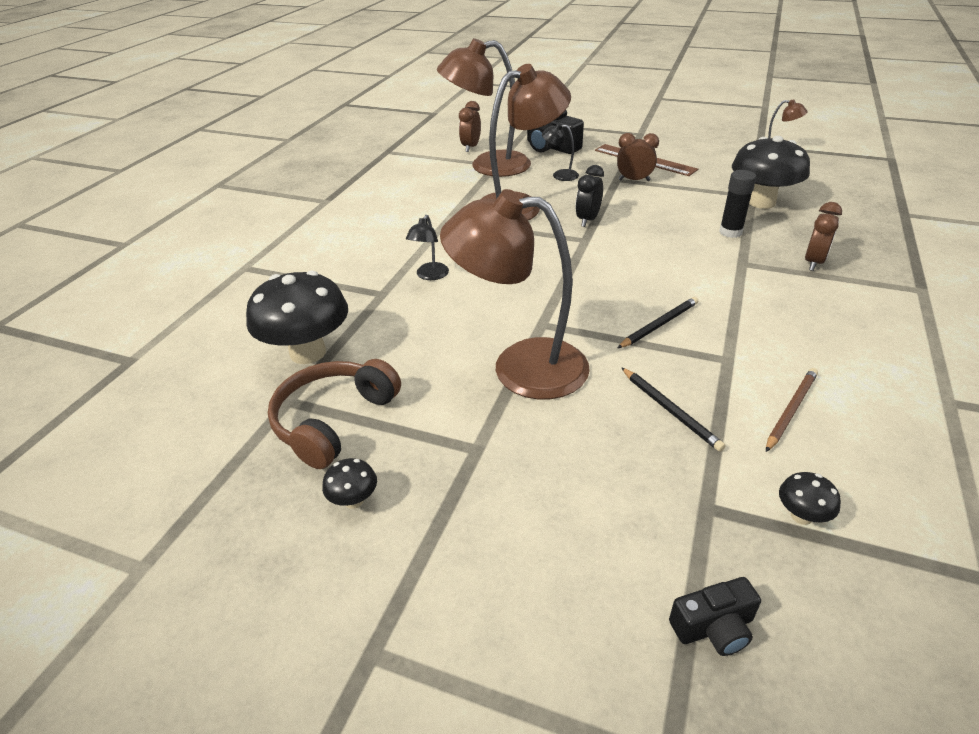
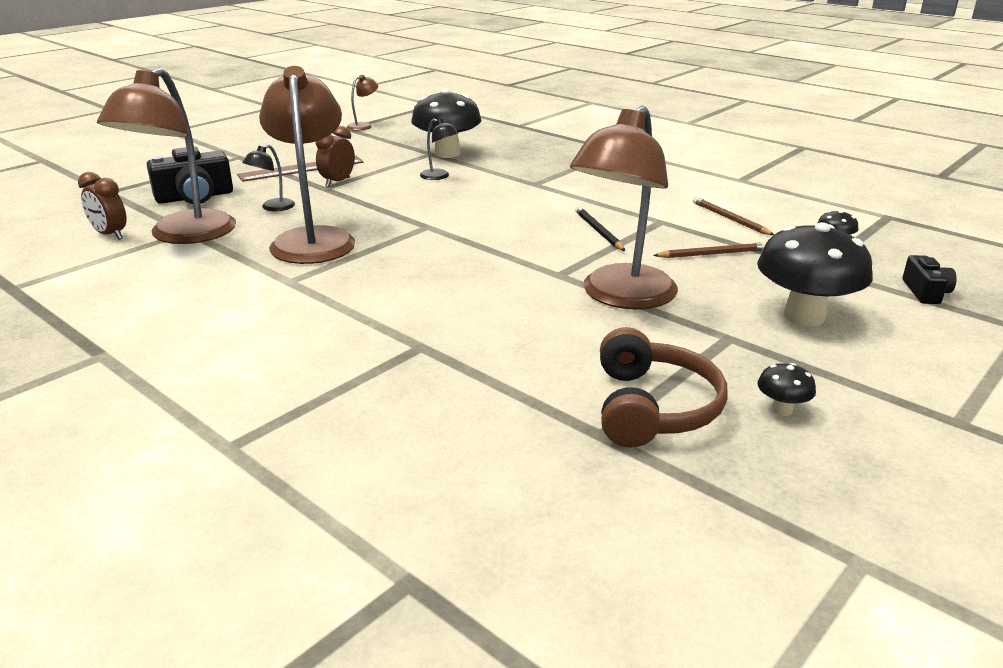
camera: 70 degrees left, 10 degrees down
(308, 352) = (510, 411): black mushroom -> black mushroom (804, 316)
(333, 420) = (653, 407): brown headphones -> brown headphones turned 135 degrees counterclockwise
(430, 276) = (411, 312): black lamp -> black lamp (439, 176)
(588, 220) = (390, 217): black clock -> none
(670, 410) = (712, 254): black pencil -> brown pencil
(730, 232) = (482, 175): black glue stick -> none
(813, 262) = (556, 165): brown clock -> none

